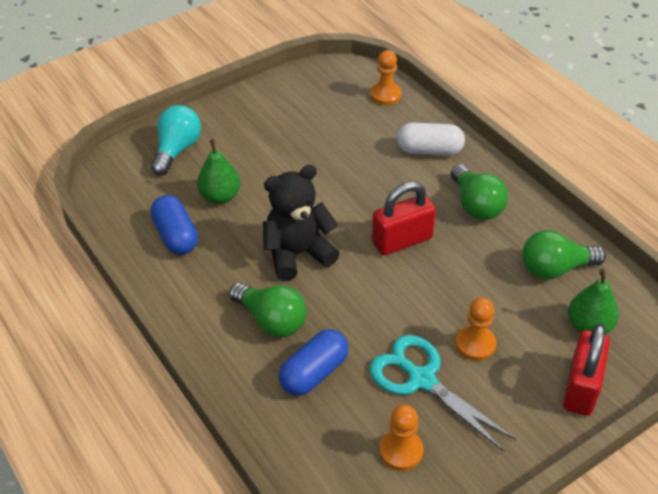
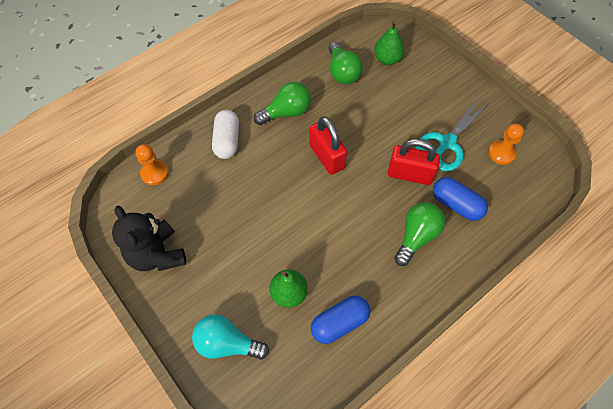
camera: 95 degrees left, 15 degrees up
(297, 254) = (348, 225): black teddy bear -> black teddy bear (157, 254)
(475, 344) = (412, 115): orange pawn -> none
(581, 388) = (434, 66): red padlock -> red padlock (410, 174)

